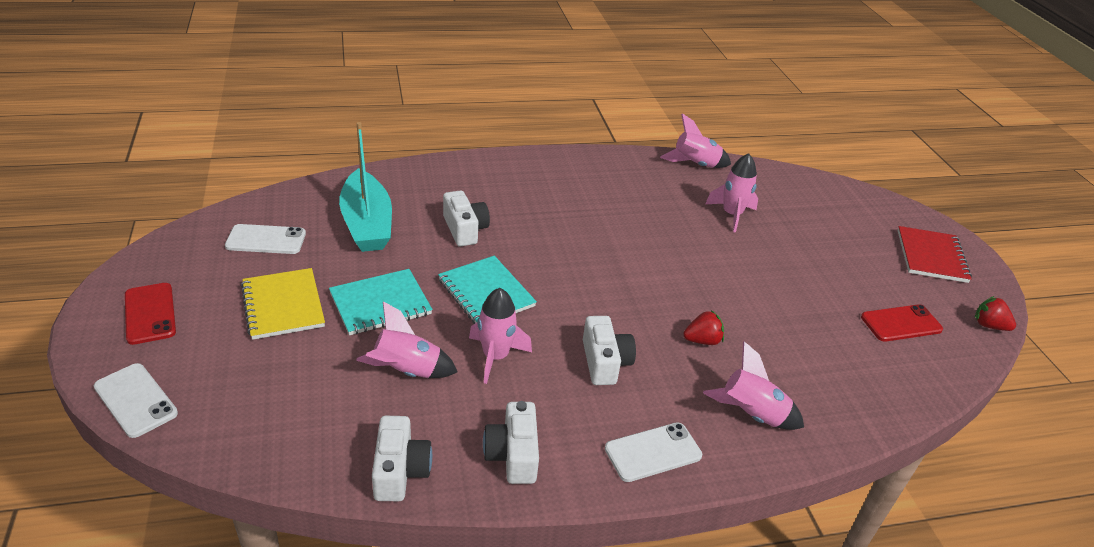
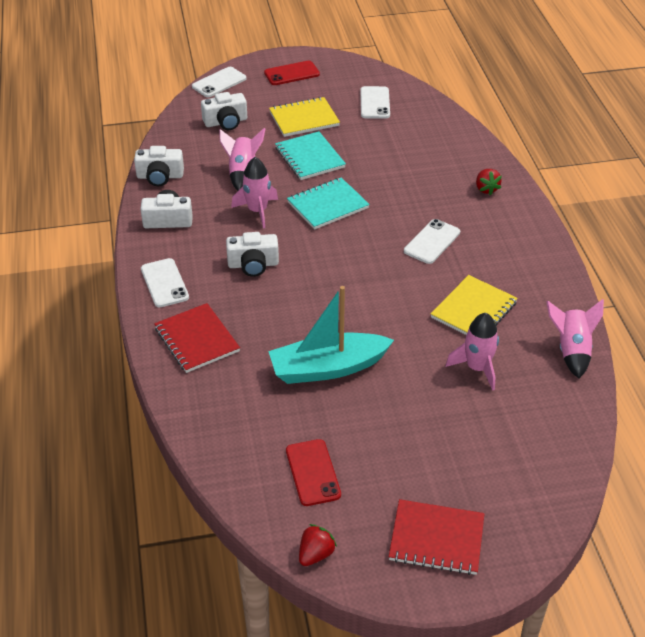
camera: 95 degrees right, 5 degrees up
(367, 224) = (405, 144): turquoise boat -> turquoise boat (327, 368)
(465, 229) = (409, 192): white camera -> white camera (226, 122)
(553, 222) = (432, 242): none -> white phone
(655, 208) = (474, 310): none -> yellow notebook
(702, 340) = (280, 322): red strawberry -> red strawberry (486, 189)
(751, 415) = (196, 340): pink rocket -> red notebook

